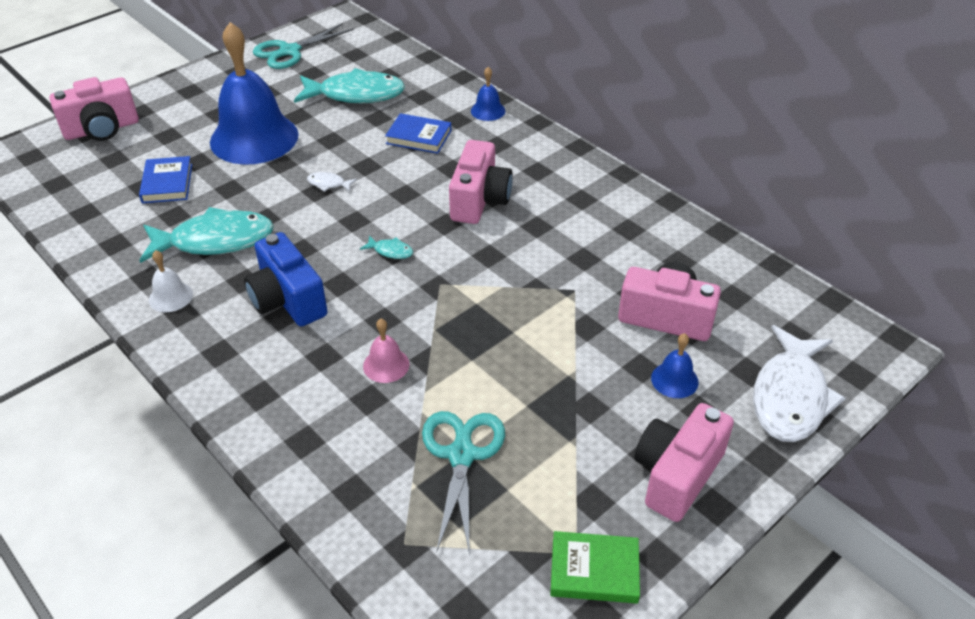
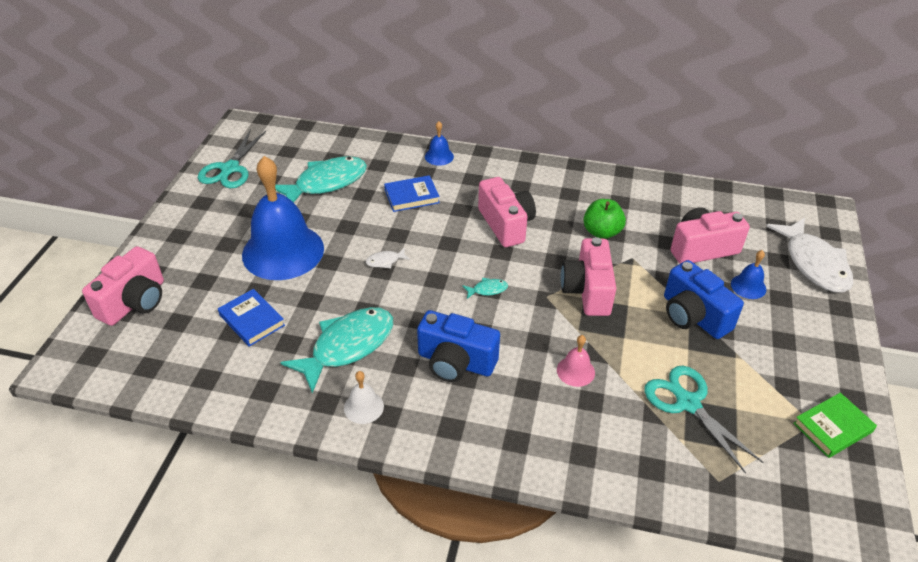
camera: 35 degrees left, 0 degrees up
(571, 250) = (601, 232): none -> green apple
(572, 377) = (693, 316): none -> blue camera
(676, 475) = (810, 344): pink camera -> pink camera (587, 291)

